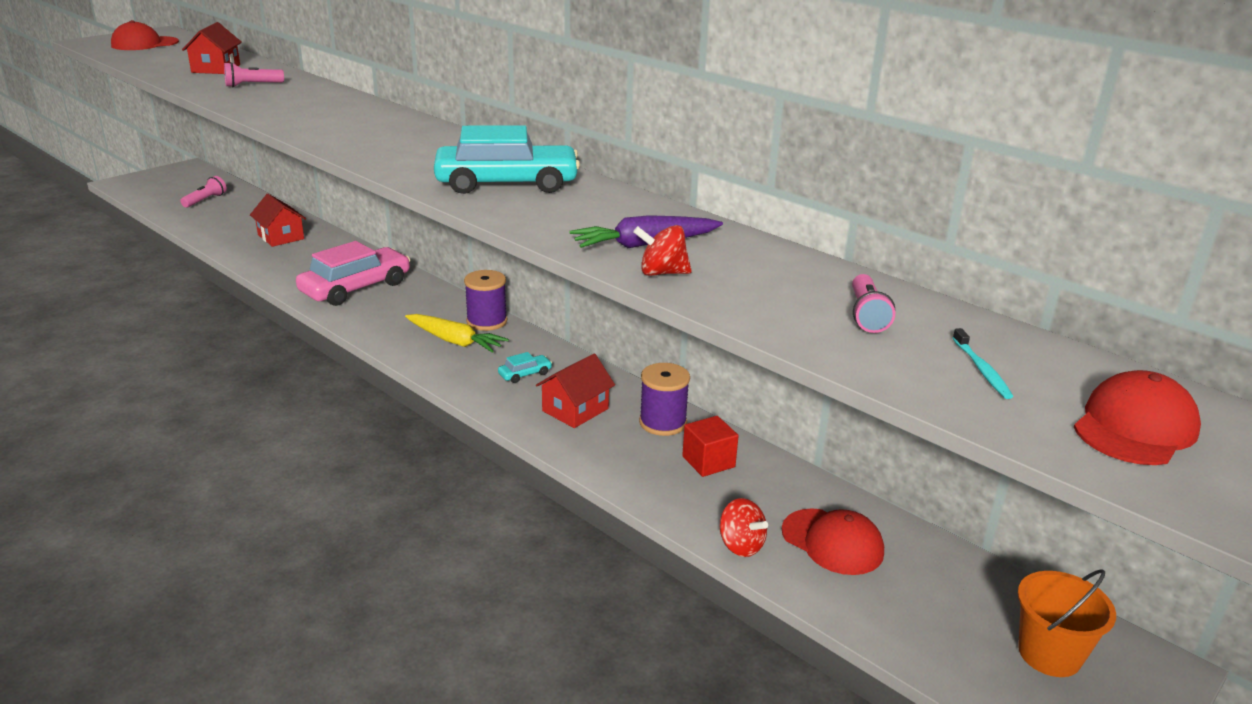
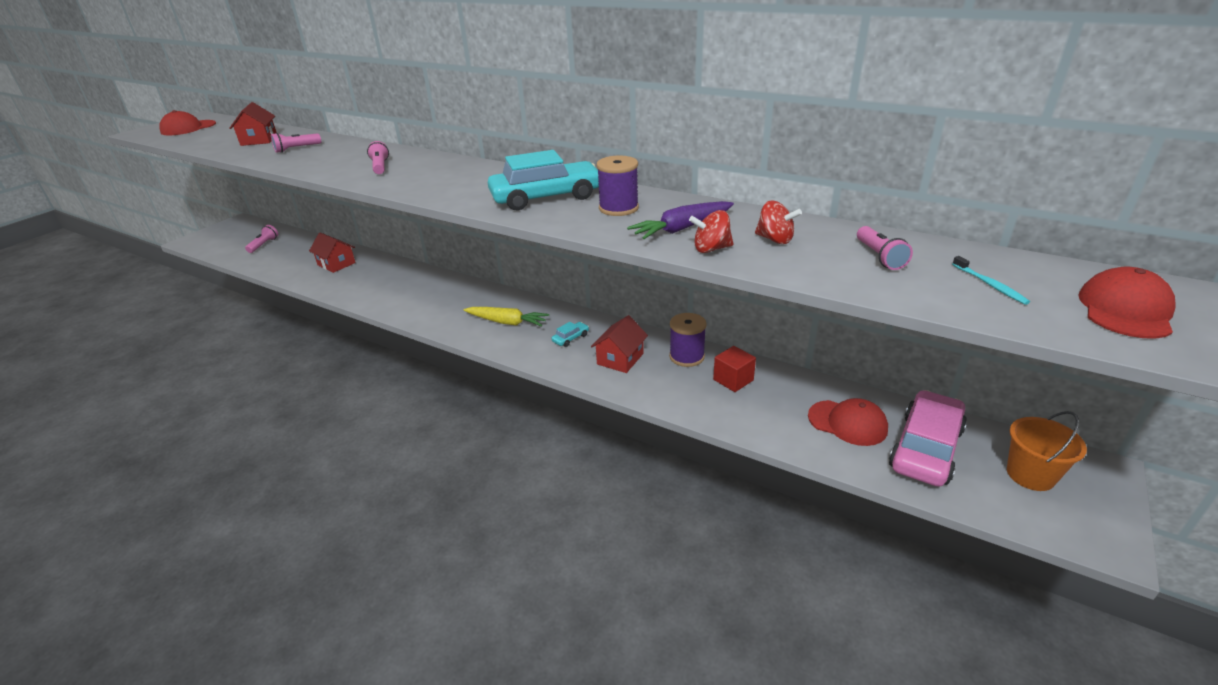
camera: 10 degrees left, 5 degrees up
(335, 120) = (380, 167): none -> pink flashlight
(356, 288) = (413, 294): pink car -> pink car (925, 448)
(487, 321) = (523, 303): purple spool -> purple spool (618, 208)
(741, 545) = (787, 439): red spinning top -> red spinning top (775, 239)

